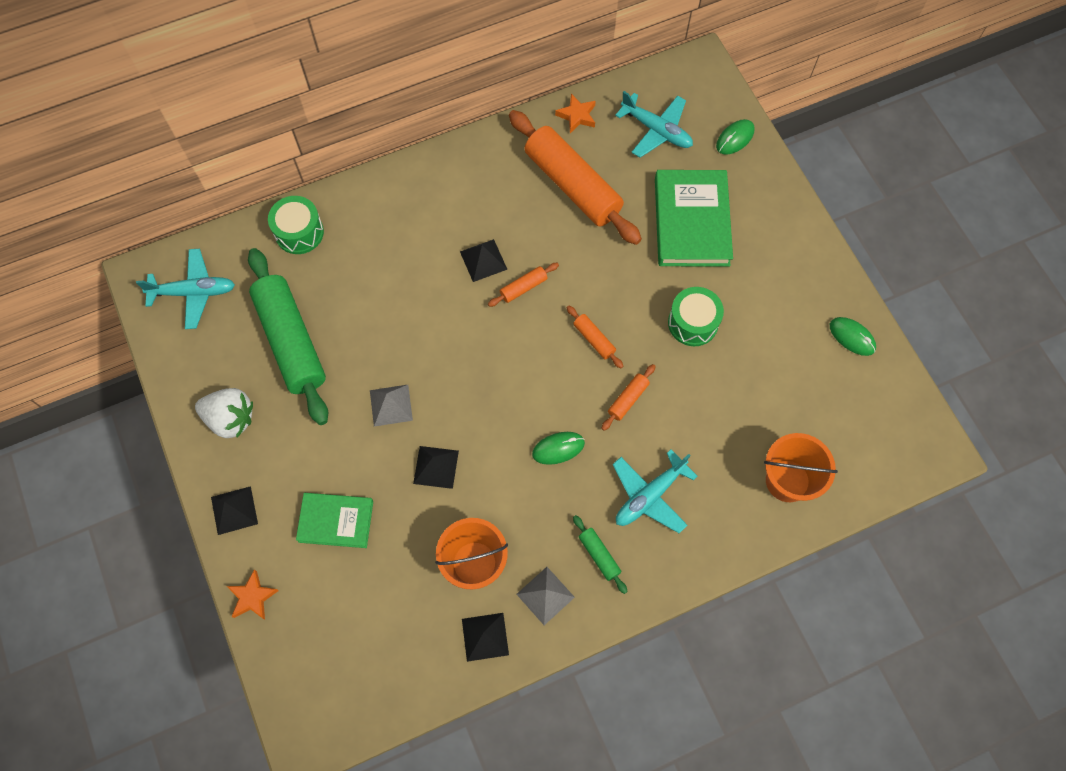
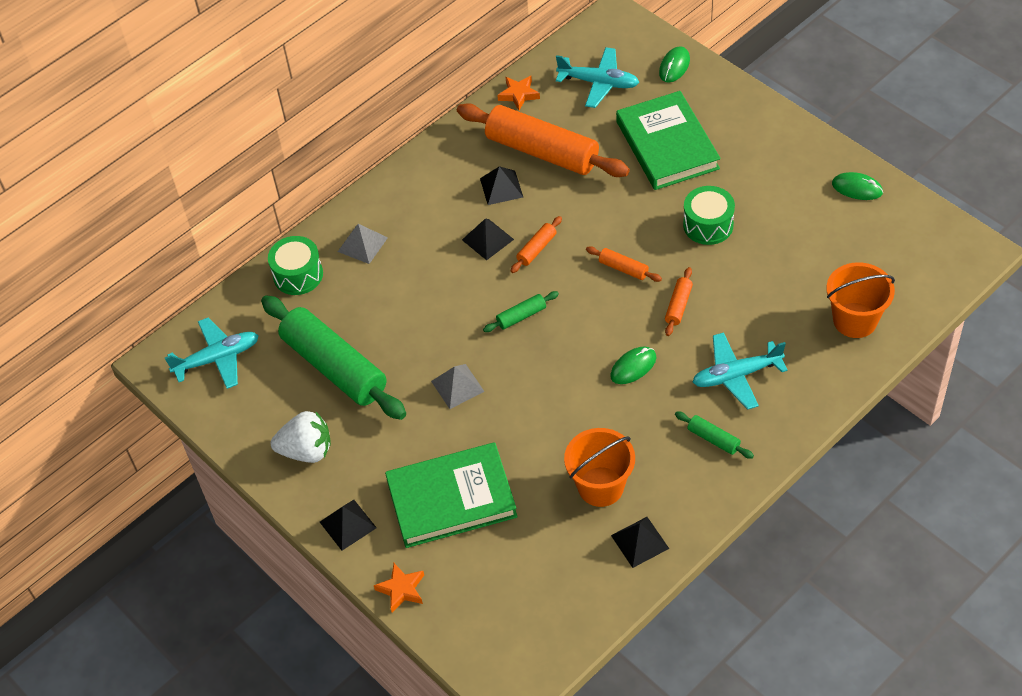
camera: 15 degrees left, 15 degrees down
(336, 521) = (451, 499): green book -> green book, size x1.62
(436, 467) = (525, 421): black pyramid -> black pyramid (501, 187)
(479, 354) = (521, 316): none -> green rolling pin
(545, 595) = (679, 488): grey pyramid -> grey pyramid (362, 244)
(649, 496) = (736, 375): turquoise plane -> turquoise plane turned 45 degrees clockwise

